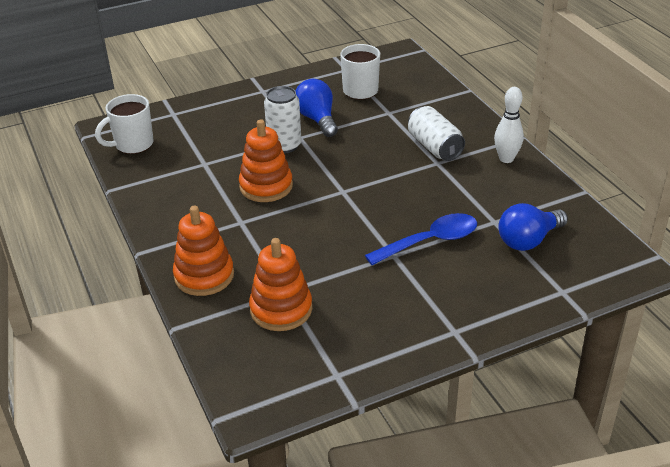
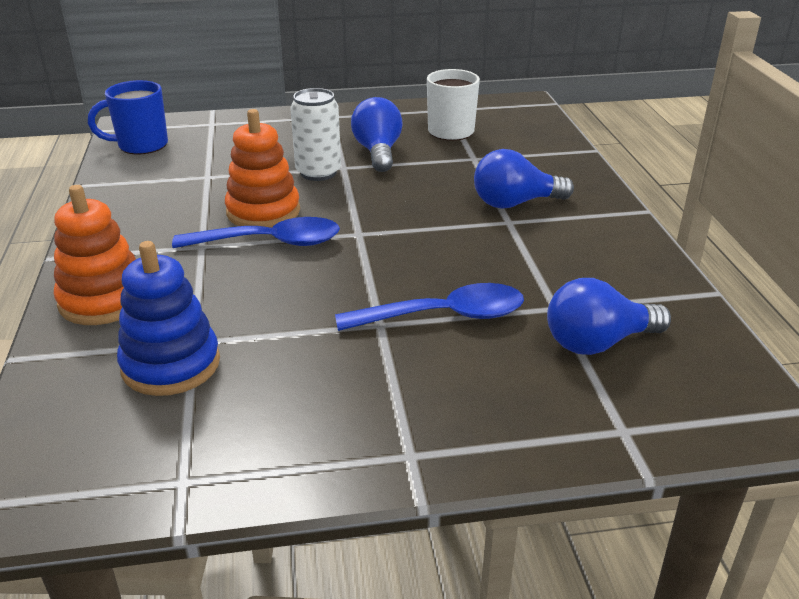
camera: 15 degrees right, 5 degrees down
(133, 144) = (141, 145): white mug -> blue mug
(281, 309) = (171, 364): orange stacking toy -> blue stacking toy
(287, 210) = (270, 242): none -> blue spoon
(434, 147) = (515, 203): white can -> blue light bulb
(506, 159) = (611, 232): white bowling pin -> none

